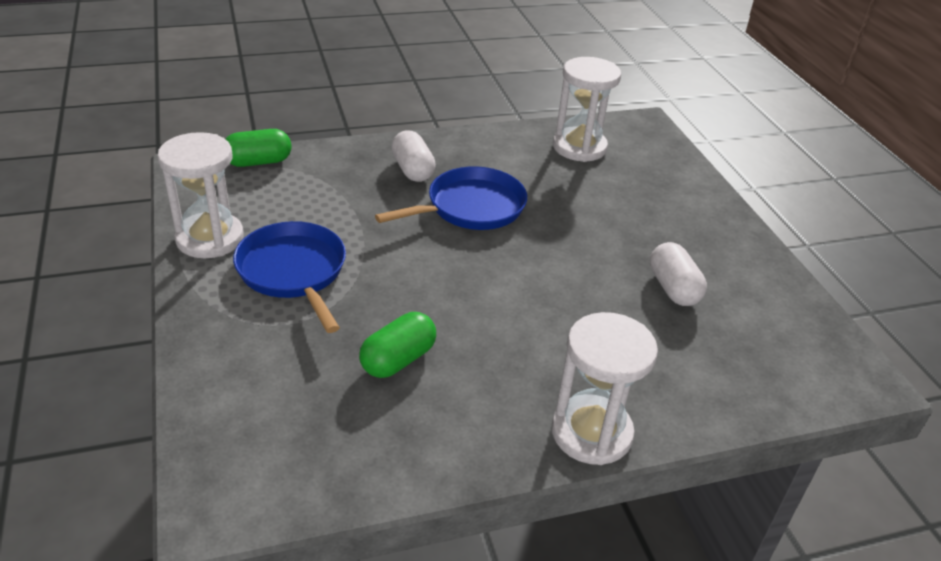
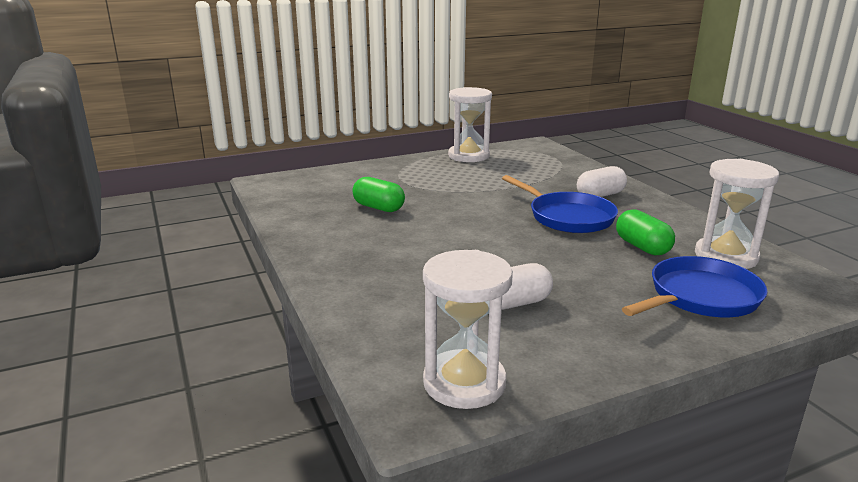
camera: 85 degrees right, 15 degrees down
(258, 162) = (560, 156): green capsule -> green capsule (642, 247)
(293, 271) = (450, 176): blue pan -> blue pan (700, 296)
(591, 432) = (321, 268): white hourglass -> white hourglass (464, 383)

